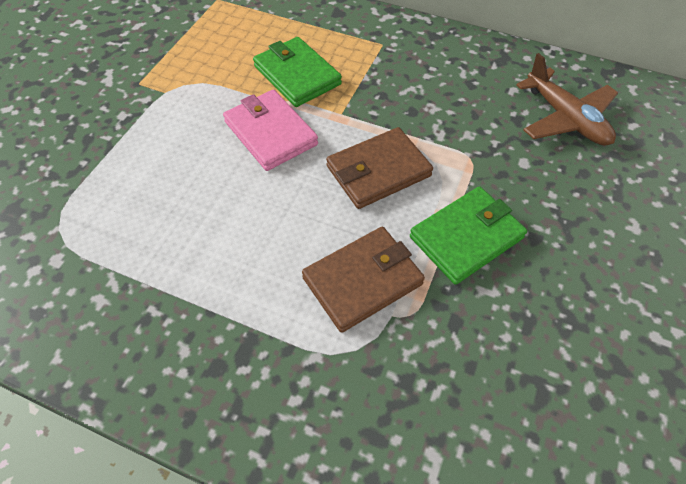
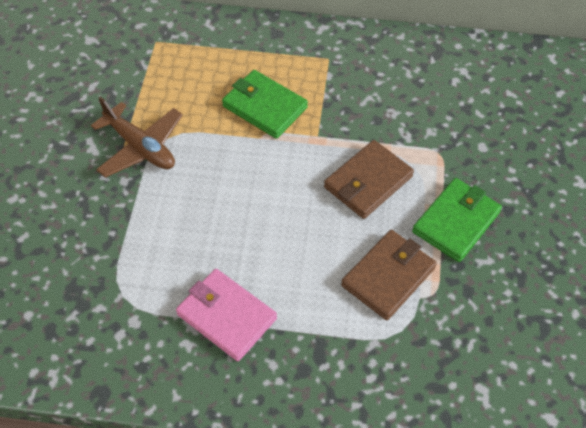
camera: 15 degrees left, 0 degrees up
(270, 133) = (264, 168): pink wallet -> pink wallet (226, 316)
(565, 118) = (505, 99): brown plane -> brown plane (140, 147)

